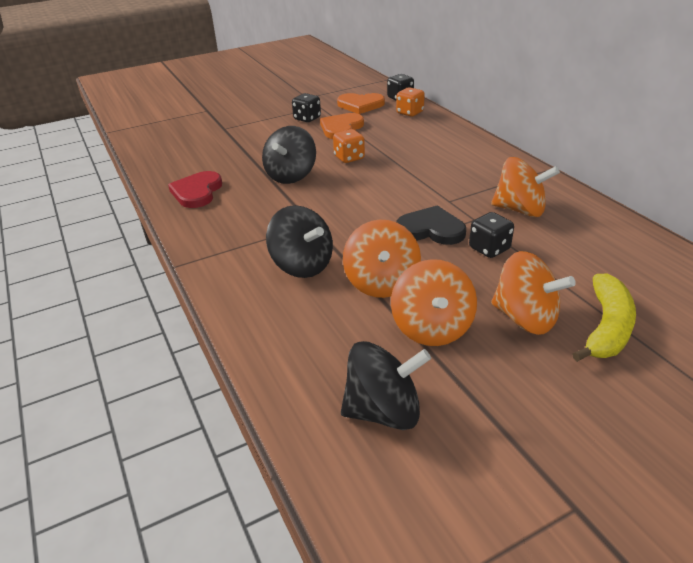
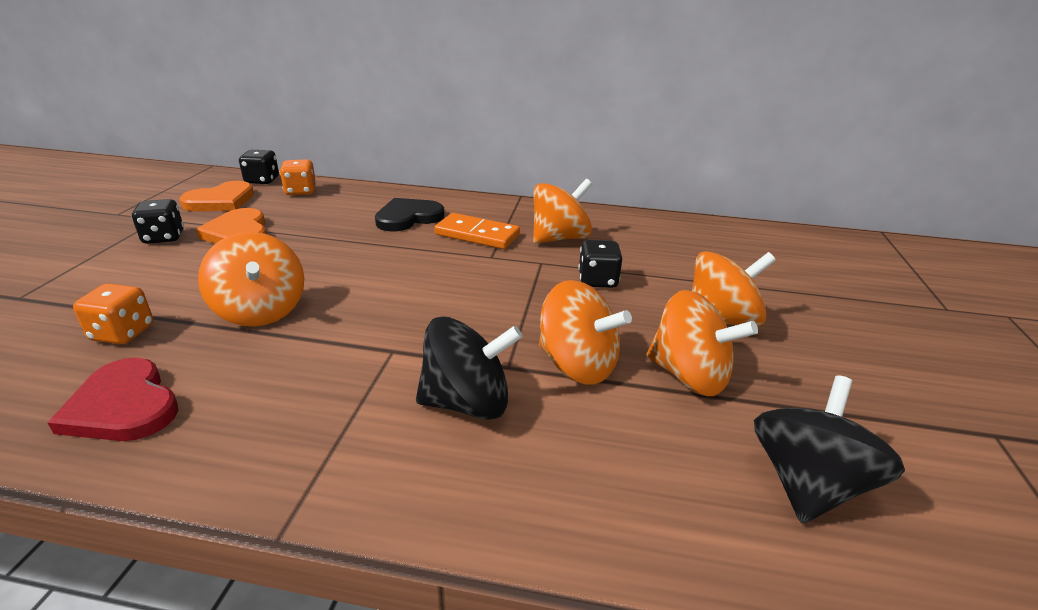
camera: 55 degrees left, 5 degrees down
(291, 176) = (261, 311): black spinning top -> orange spinning top
(349, 158) = (308, 259): orange dice -> orange dice (123, 333)
(431, 229) = (524, 289): black heart -> black heart (408, 217)
(466, 183) = (477, 235): none -> orange domino
(606, 327) = (766, 294): yellow banana -> none

